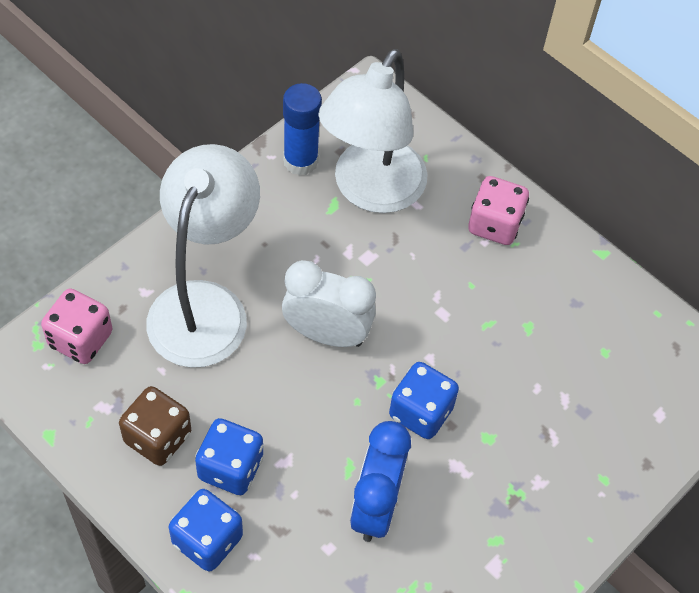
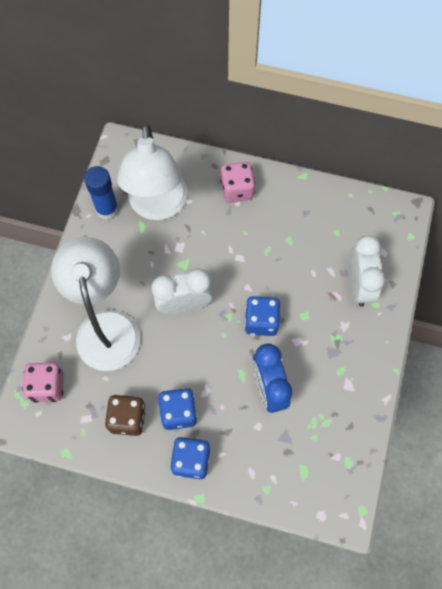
camera: 25 degrees left, 10 degrees up
(593, 440) = (358, 286): none -> white clock

